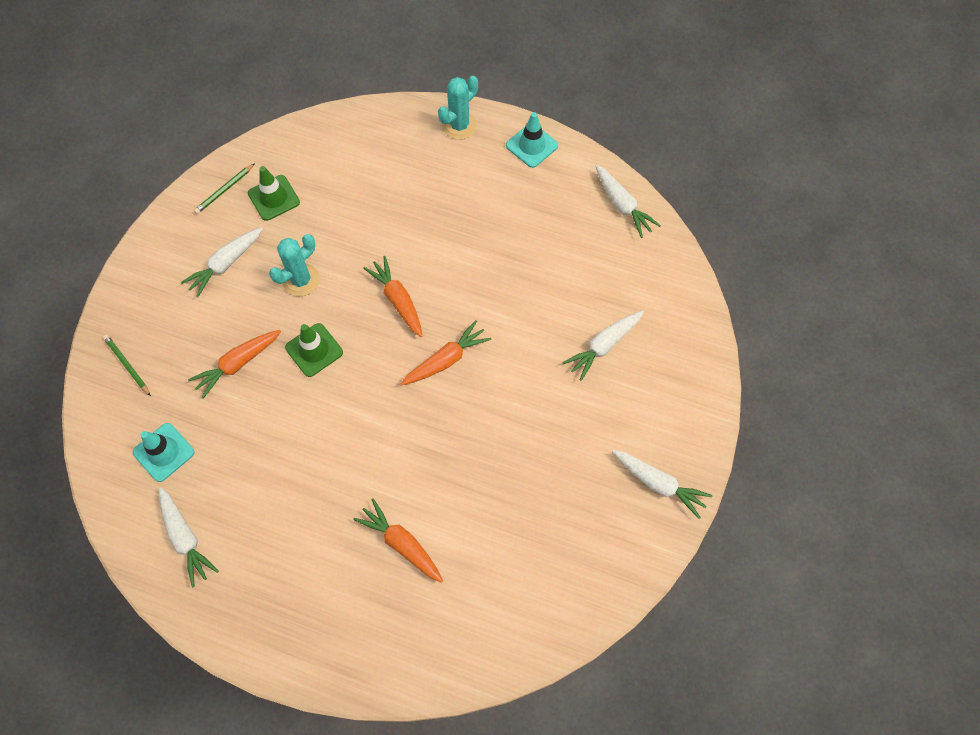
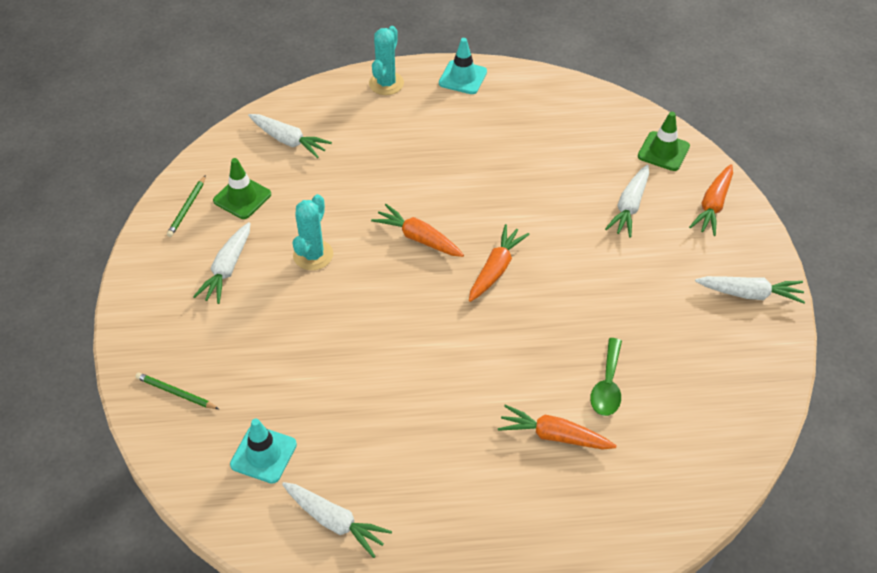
camera: 25 degrees left, 15 degrees down
(237, 364) = (293, 348): orange carrot -> orange carrot (713, 206)
(314, 350) = (363, 308): green traffic cone -> green traffic cone (663, 151)
(475, 517) = (607, 385): none -> green spoon
(622, 206) = (573, 96): white carrot -> white carrot (289, 141)

